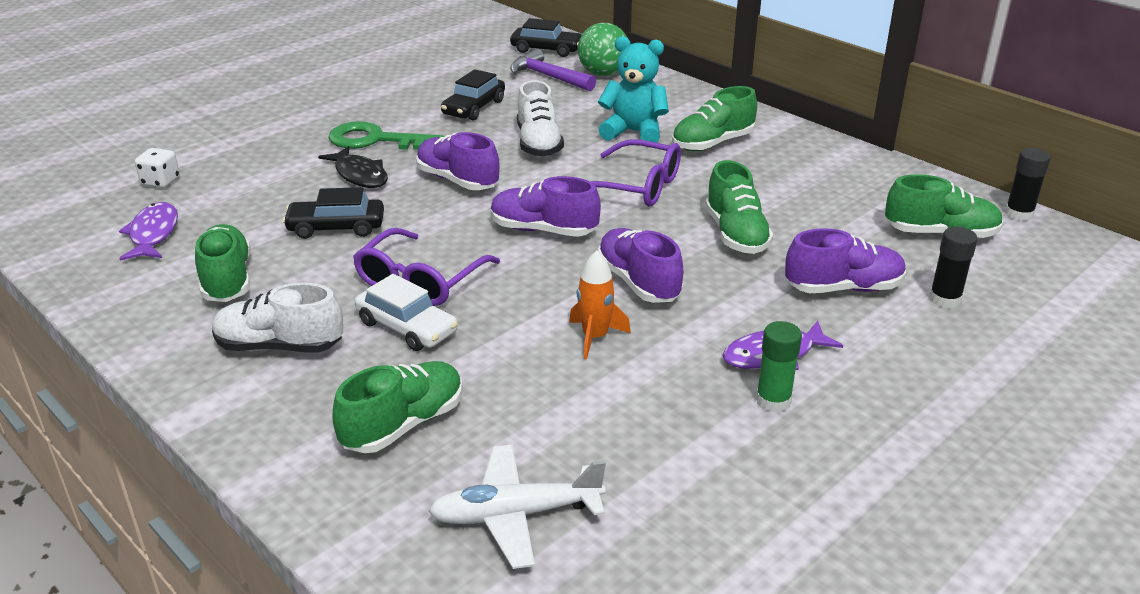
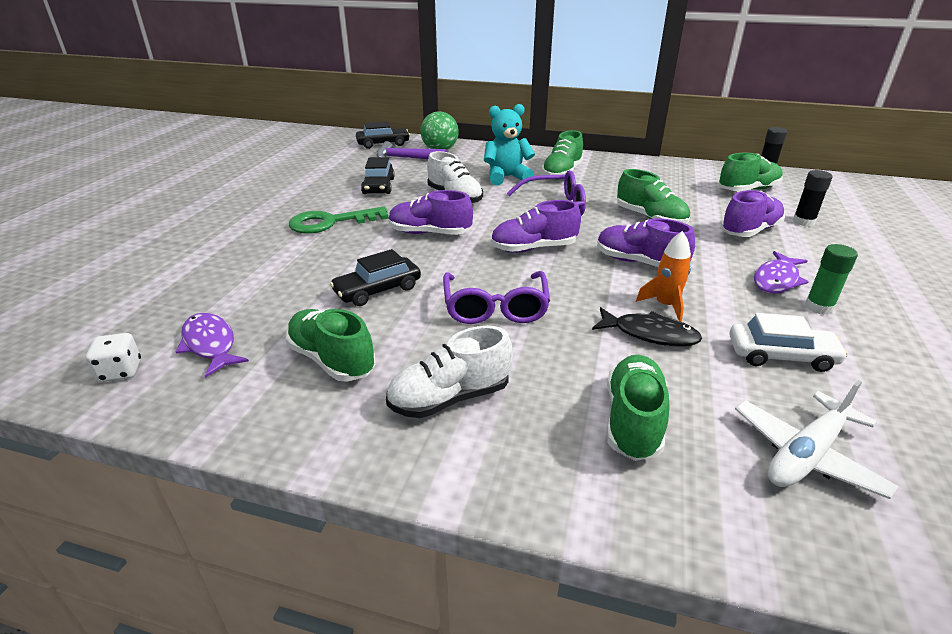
camera: 30 degrees left, 0 degrees up
(160, 182) = (167, 300): white dice -> white dice (120, 371)
(360, 175) = (348, 248): black fish -> black fish (650, 334)
(407, 327) = (531, 344): white car -> white car (781, 356)

